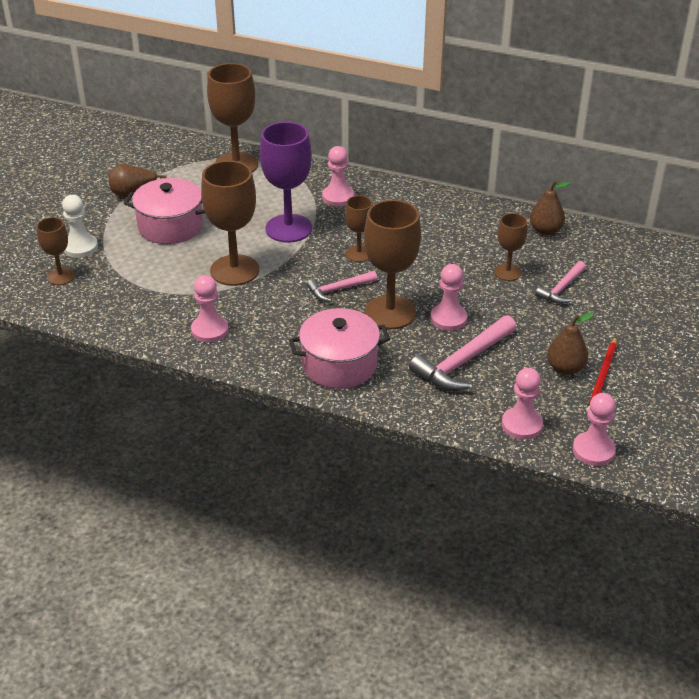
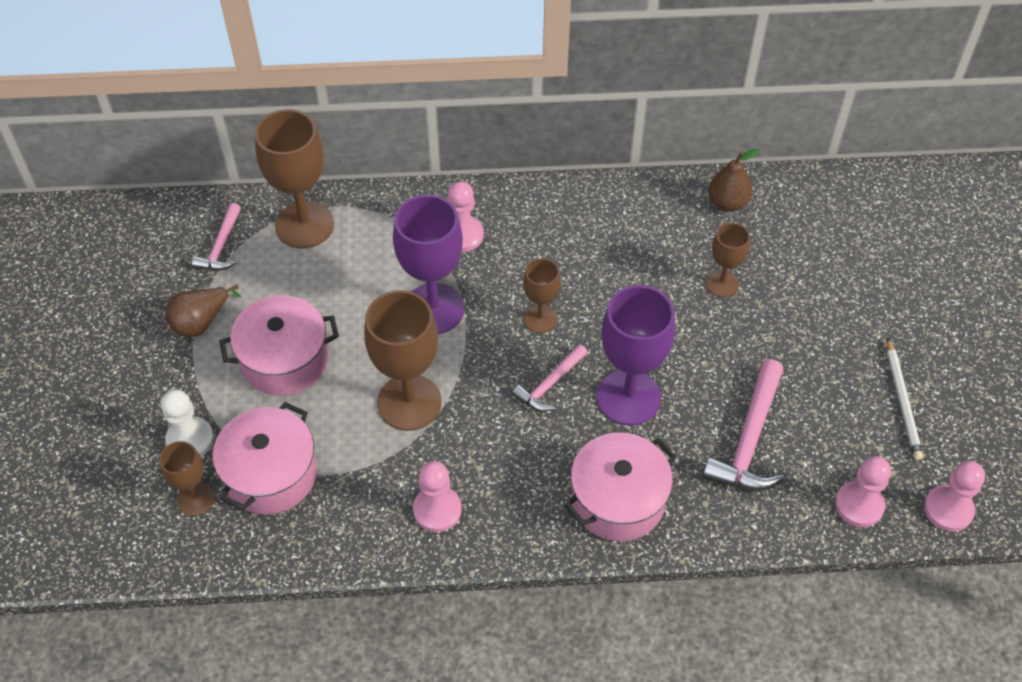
camera: 25 degrees left, 15 degrees up
(116, 279) = (271, 474): none -> pink pot
(390, 312) = (628, 397): brown goblet -> purple goblet
(448, 318) = (697, 380): pink pawn -> none
(561, 289) = (792, 286): pink hammer -> pink hammer (221, 246)
(565, 368) = (859, 404): brown pear -> none
(602, 377) = (902, 401): red pencil -> white pencil

